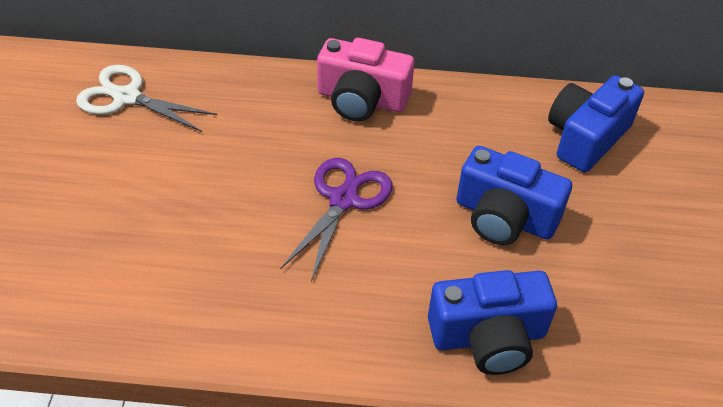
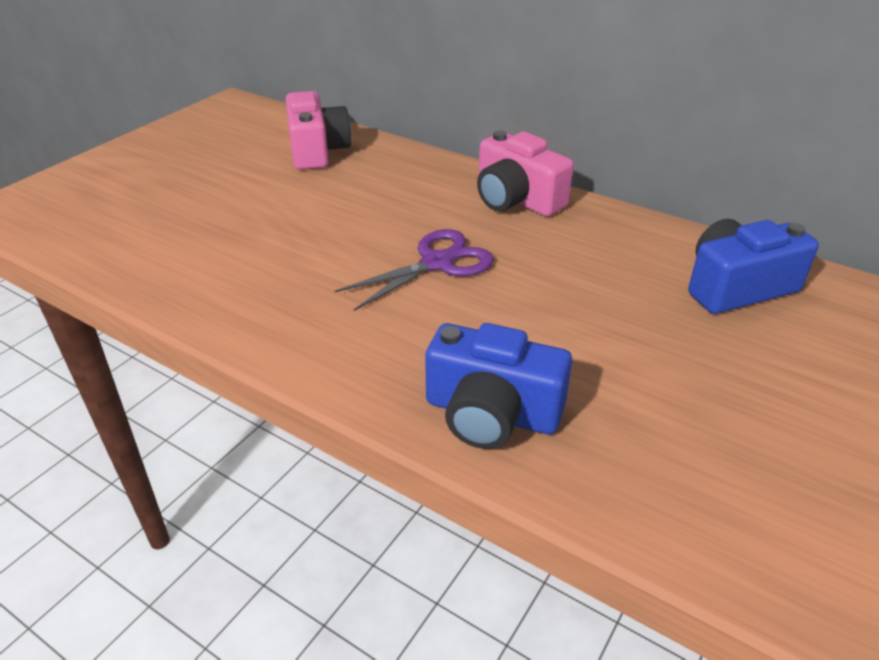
camera: 30 degrees right, 10 degrees down
(127, 97) = (317, 150): white scissors -> pink camera
(504, 217) = (590, 323): blue camera -> none

